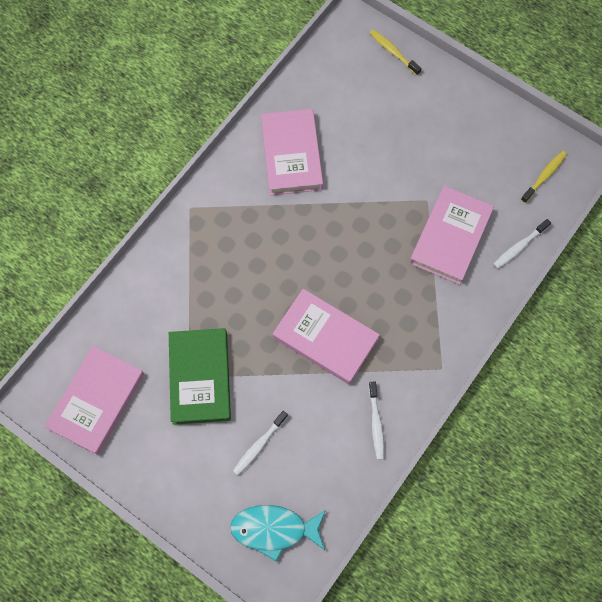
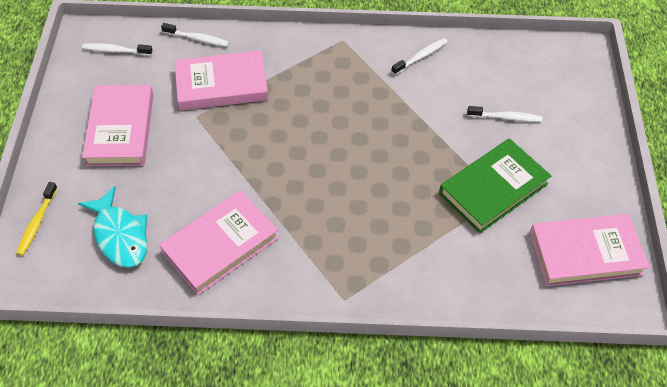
camera: 125 degrees left, 15 degrees down
(274, 529) = (554, 75): turquoise fish -> turquoise fish (120, 235)
(325, 338) = (382, 121): pink book -> pink book (120, 129)
(544, 176) = (115, 51): yellow toothbrush -> white toothbrush

